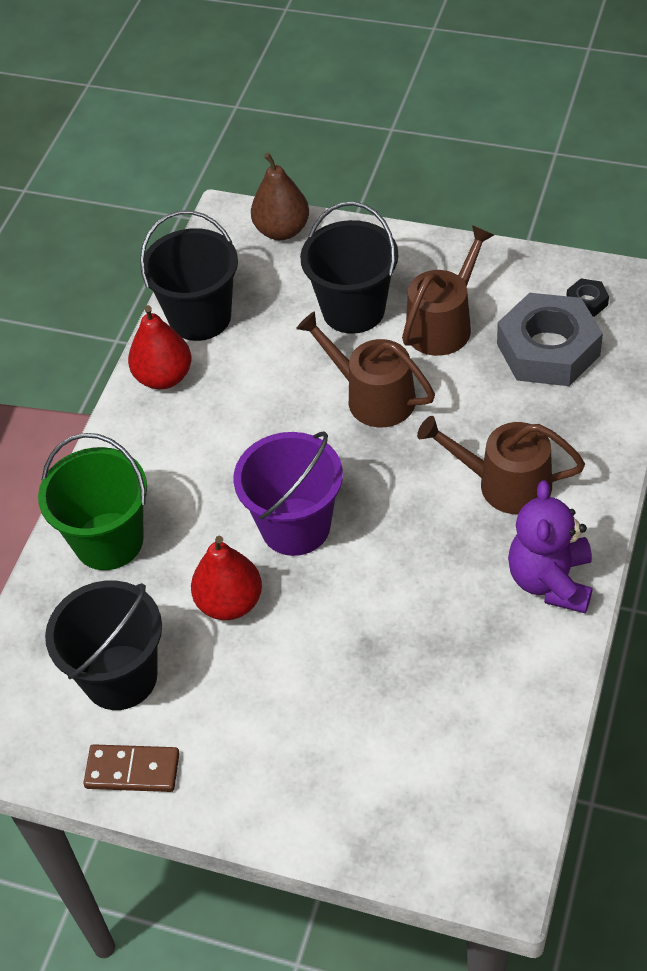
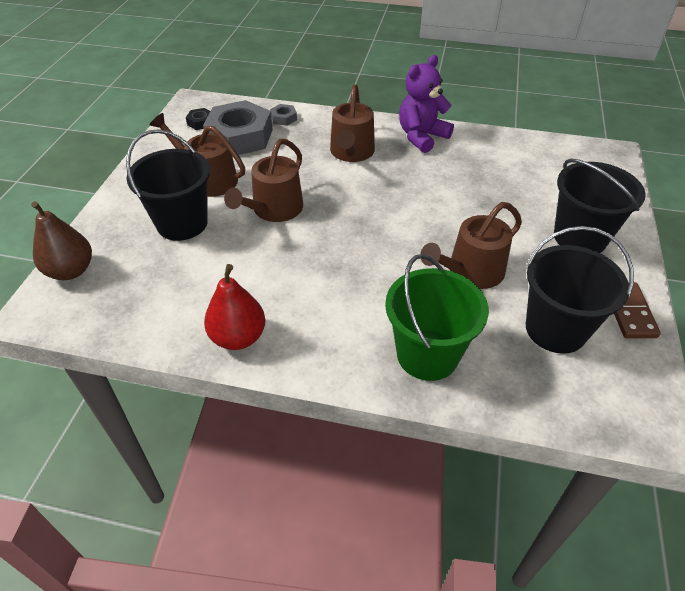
camera: 100 degrees left, 5 degrees down
(200, 317) = (167, 318): black bucket -> black bucket (580, 237)
(230, 603) = (471, 272): red pear -> brown watering can
(295, 526) = (396, 242): purple bucket -> none
(550, 581) = (421, 137): purple teddy bear -> purple teddy bear turned 135 degrees clockwise
(602, 398) = (284, 118): none -> grey nut

